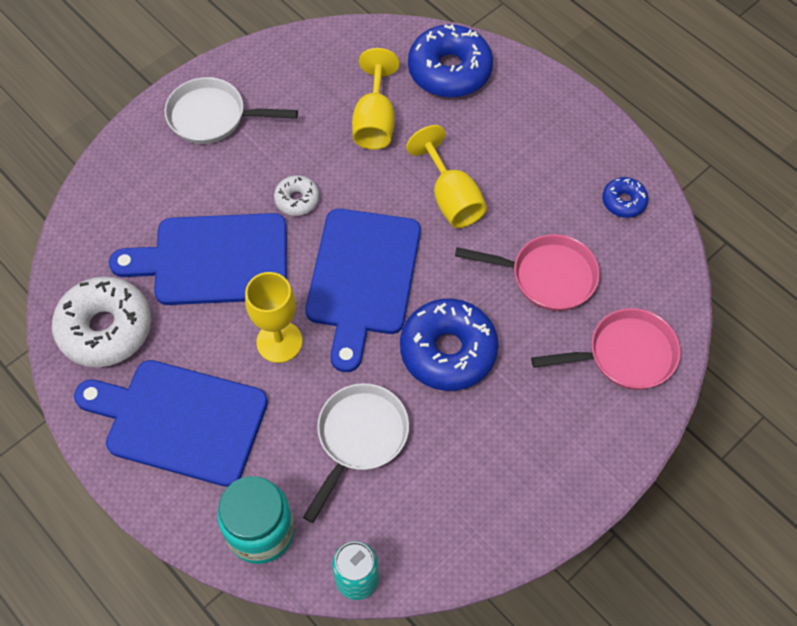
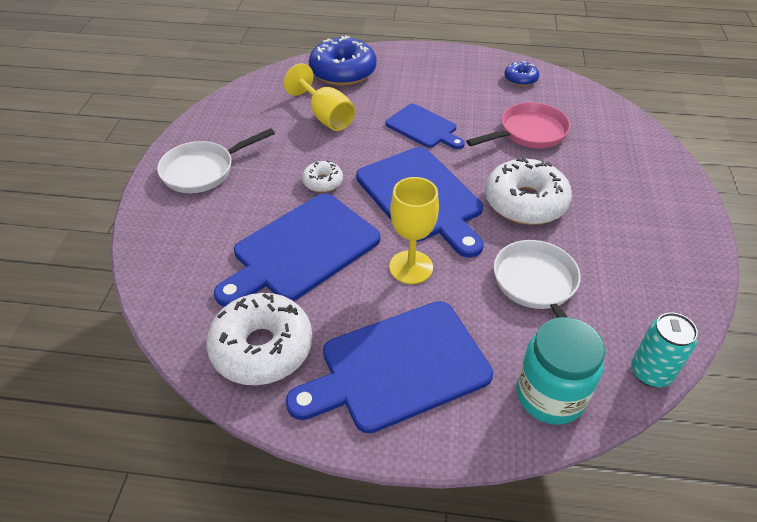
camera: 40 degrees left, 15 degrees down
(448, 351) = (525, 202): blue donut -> white donut
(451, 198) = (423, 127): yellow goblet -> blue cutting board
(625, 355) = (620, 143): pink pan -> none

